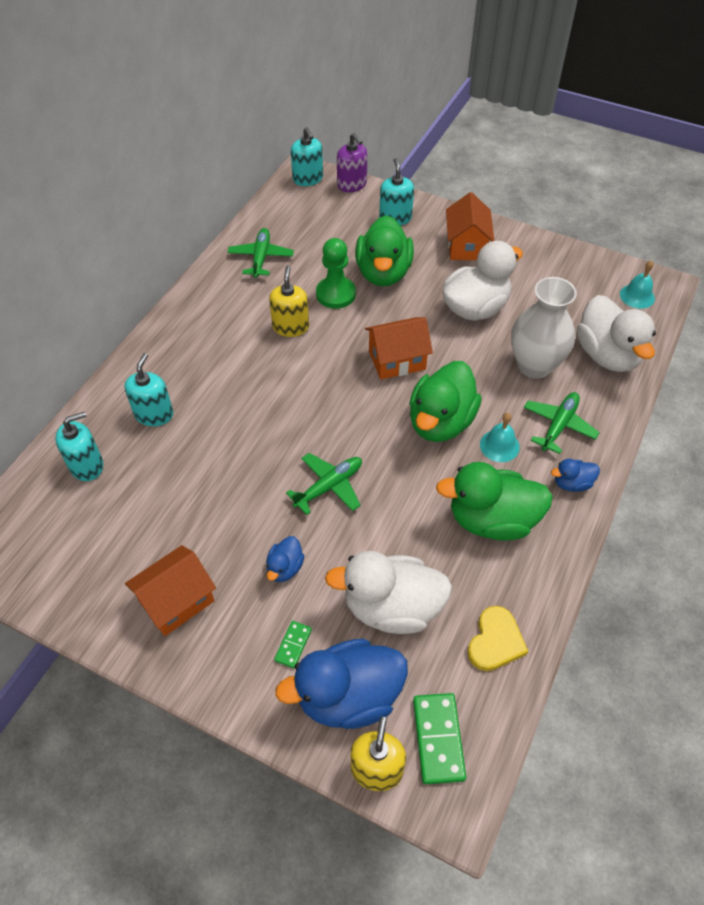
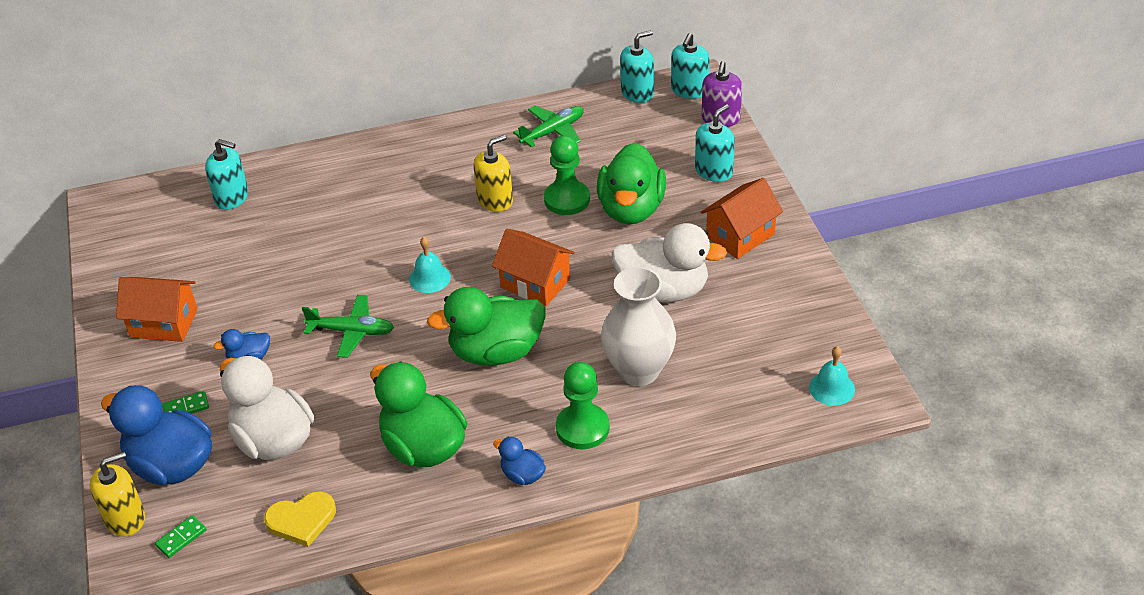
camera: 50 degrees right, 10 degrees down
(154, 414) = (316, 194): turquoise soap dispenser -> turquoise soap dispenser (637, 93)
(383, 273) = (631, 209): green duck -> green duck turned 45 degrees counterclockwise
(438, 739) = (181, 538): green domino -> green domino, size x0.56
(499, 445) = (512, 404): turquoise bell -> turquoise bell (429, 278)
(558, 425) = (582, 428): green plane -> green pawn
(607, 355) = (716, 411): white duck -> none

